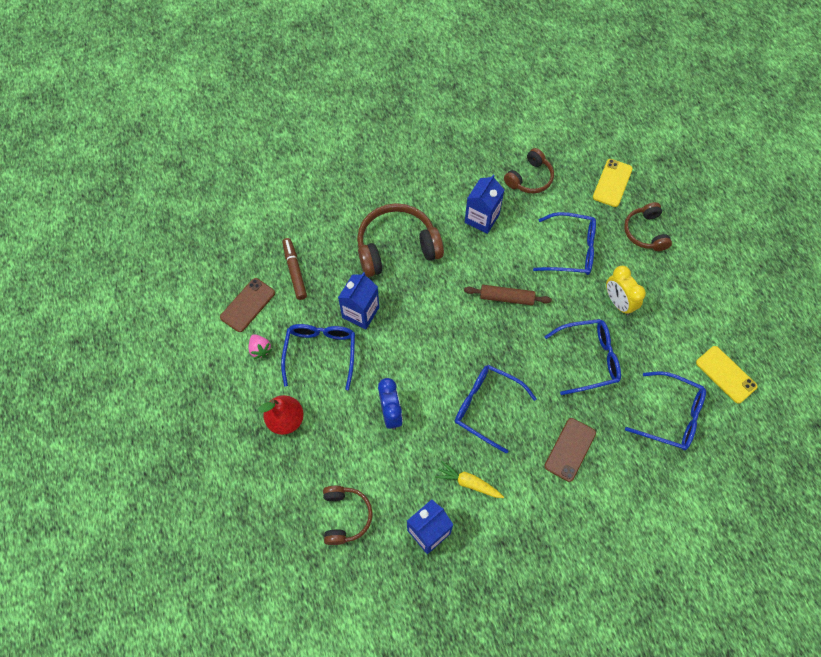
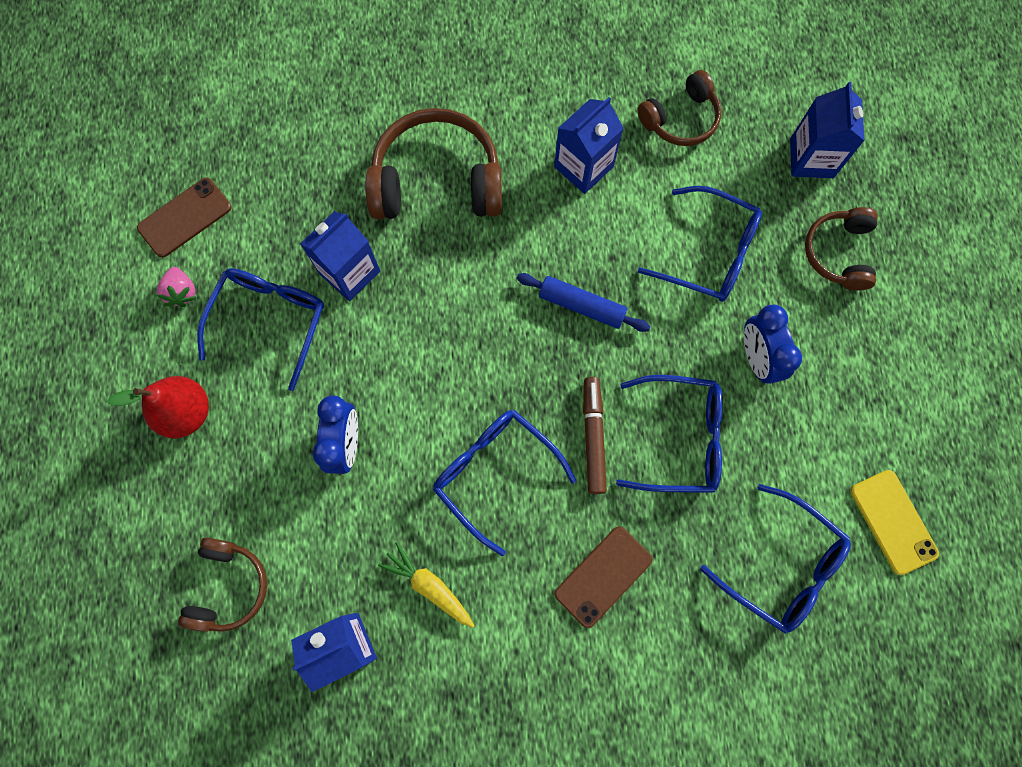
camera: 15 degrees right, 10 degrees up
(294, 271) = (271, 181): brown marker -> brown marker (593, 437)
(506, 298) = (581, 306): brown rolling pin -> blue rolling pin
(612, 183) = (811, 158): yellow phone -> blue carton
(618, 302) = (757, 358): yellow clock -> blue clock

